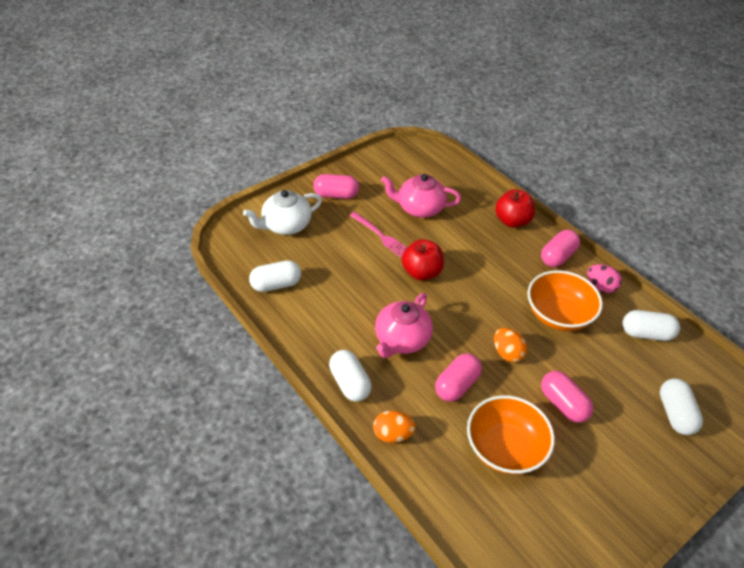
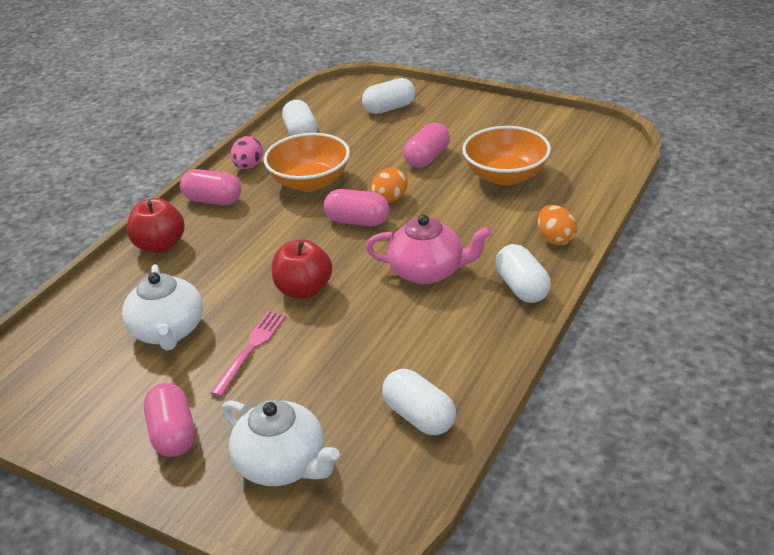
camera: 110 degrees left, 10 degrees down
(350, 383) = (522, 287): white capsule -> white capsule turned 60 degrees counterclockwise
(419, 208) = (168, 331): pink teapot -> white teapot
(456, 385) = (458, 218): pink capsule -> pink capsule (357, 221)

